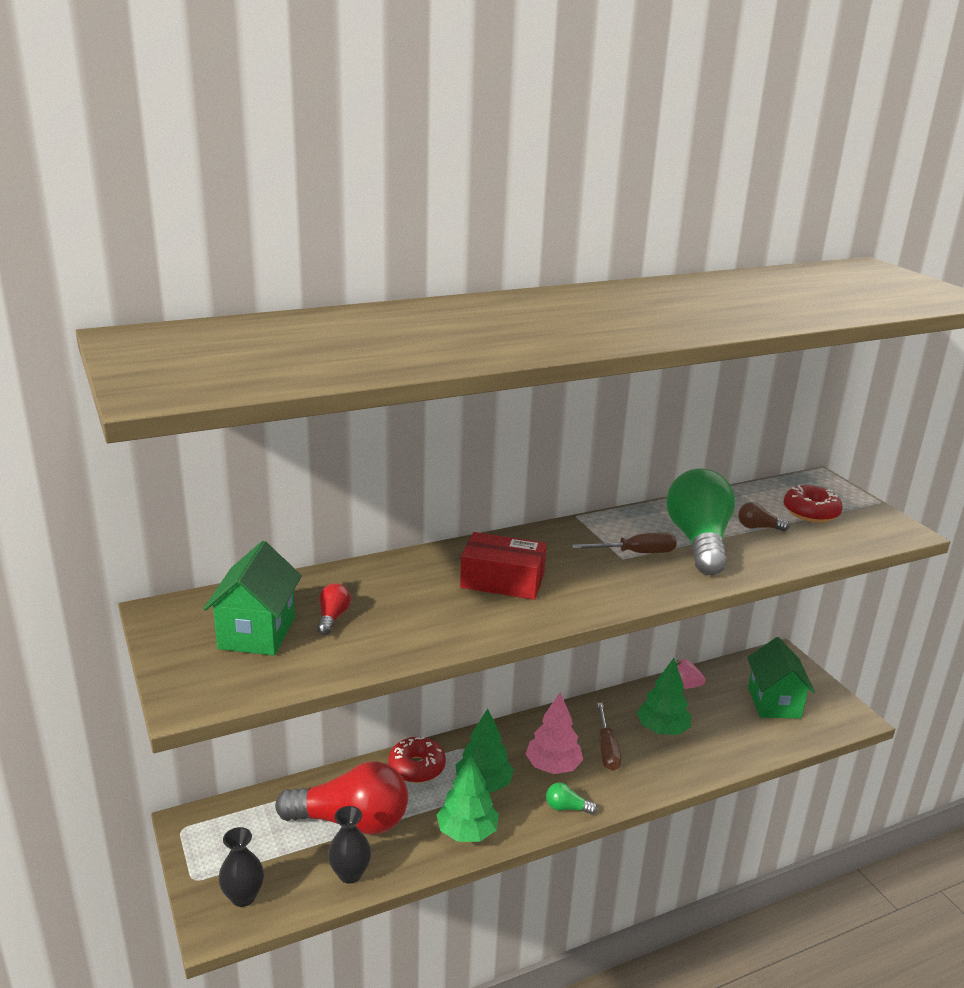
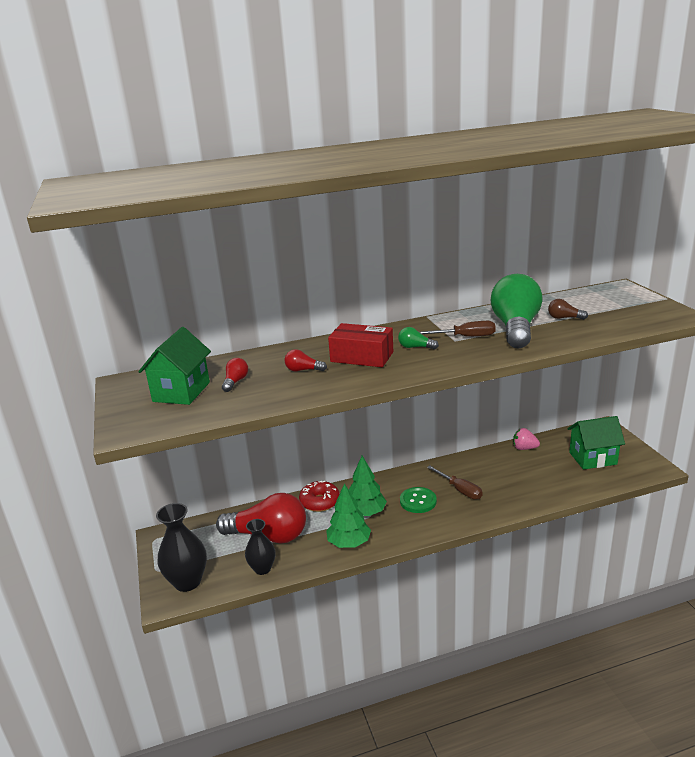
camera: 10 degrees right, 0 degrees up
(243, 896) = (187, 582): black vase -> black vase, size x1.54
(425, 600) = (303, 370): none -> red light bulb
(553, 766) = (418, 501): pink tree -> green button
(567, 808) = (424, 528): green light bulb -> green light bulb (415, 347)
(607, 749) = (460, 490): brown screwdriver -> brown screwdriver turned 45 degrees counterclockwise
(662, 729) = (503, 477): green tree -> none
(774, 702) = (592, 458): green house -> green house turned 75 degrees clockwise
(810, 512) = (608, 307): red donut -> none

